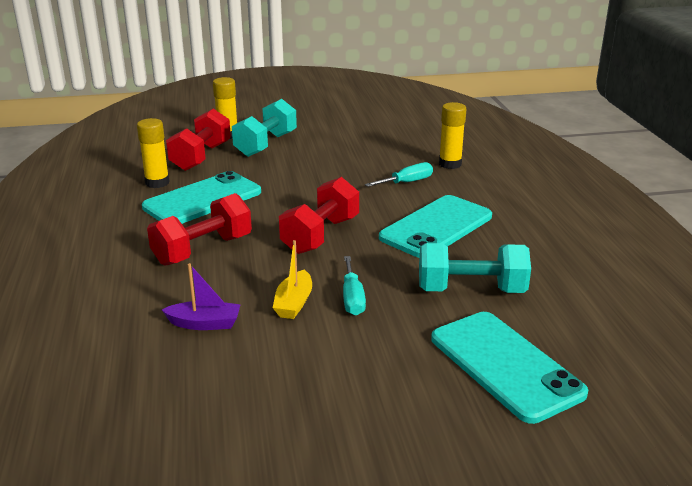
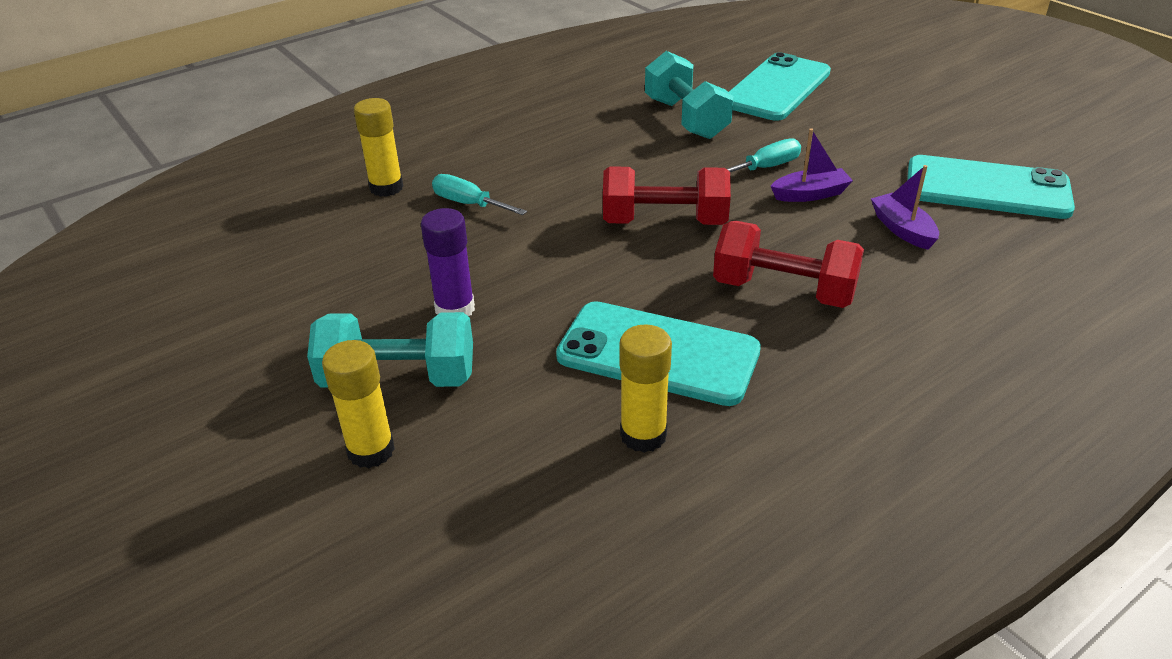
camera: 115 degrees left, 10 degrees up
(201, 157) = (501, 435): red dumbbell -> none
(294, 303) = (810, 194): yellow boat -> purple boat
(302, 162) = (455, 309): none -> purple glue stick
(436, 227) = (577, 159): turquoise phone -> turquoise phone (987, 188)

